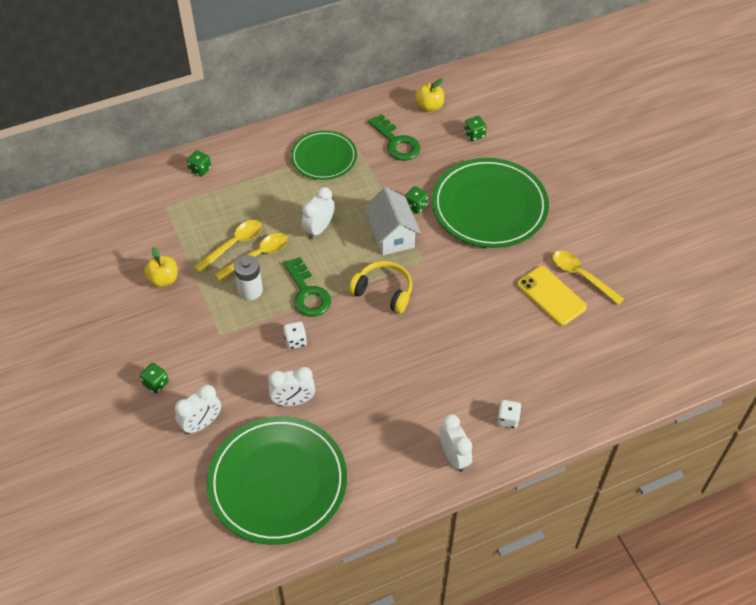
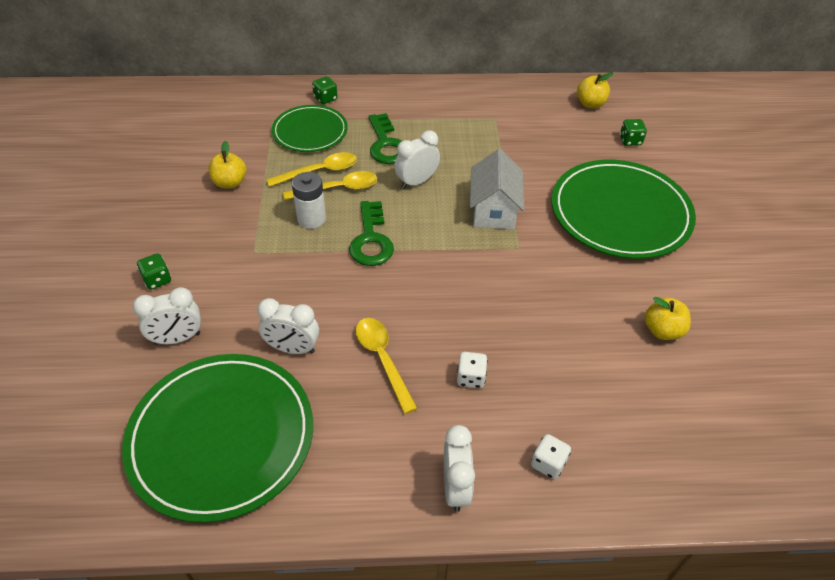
camera: 20 degrees right, 5 degrees down
(295, 341) = (331, 284): white dice -> white dice (470, 377)
(324, 157) = (455, 120): green plate -> green plate (310, 131)
(383, 291) = (457, 264): yellow headphones -> none
(396, 142) = (540, 126): green key -> green key (386, 144)
(415, 206) = (534, 189): green dice -> none
(551, 296) = (662, 330): yellow phone -> yellow apple
(581, 276) = (710, 319): yellow spoon -> yellow spoon (383, 359)

